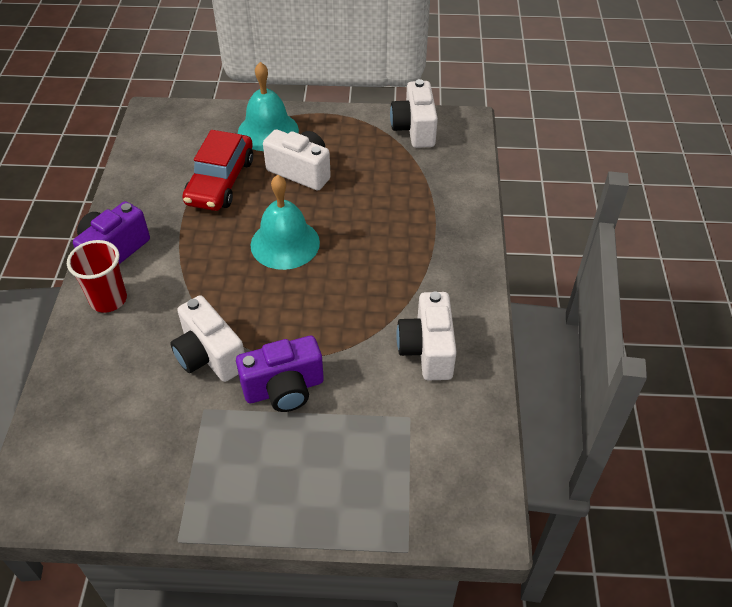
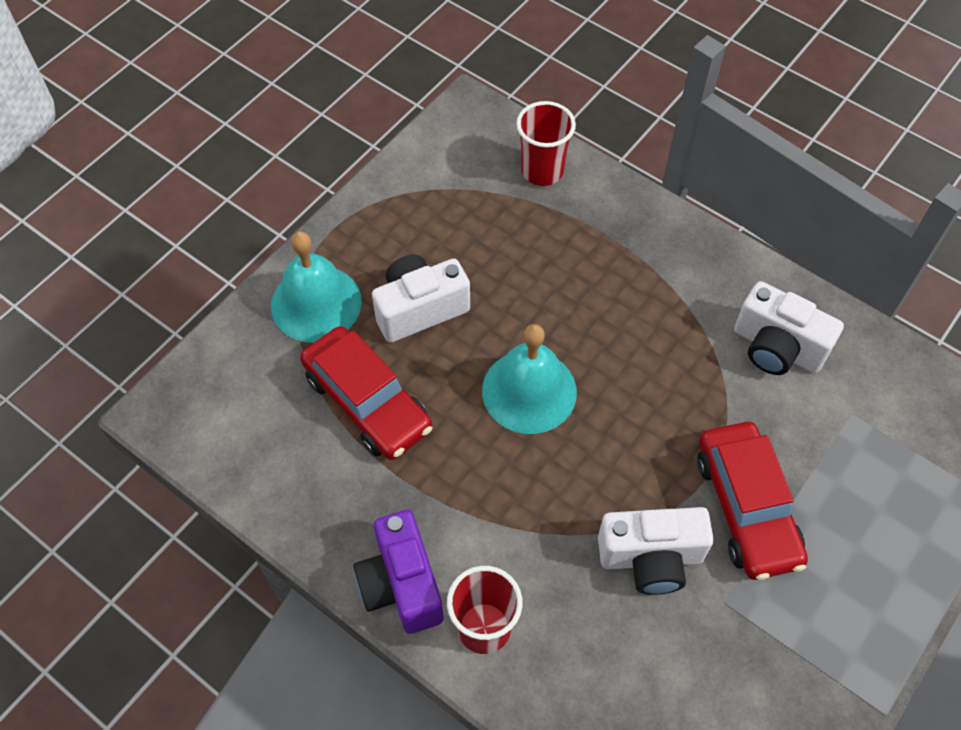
camera: 55 degrees left, 10 degrees up
(284, 389) = (746, 507): purple camera -> red car
(414, 129) = (440, 161): white camera -> none
(454, 173) = (542, 171): none -> red cup

